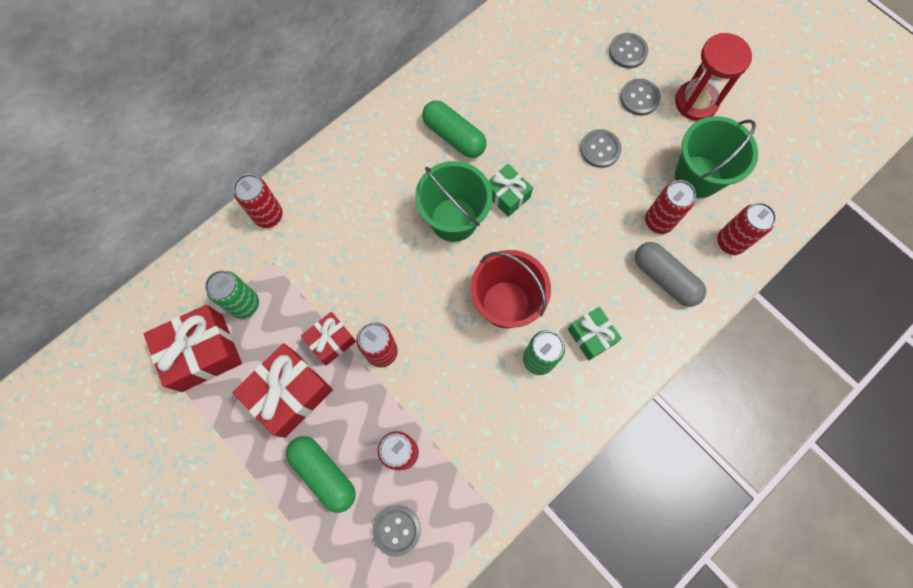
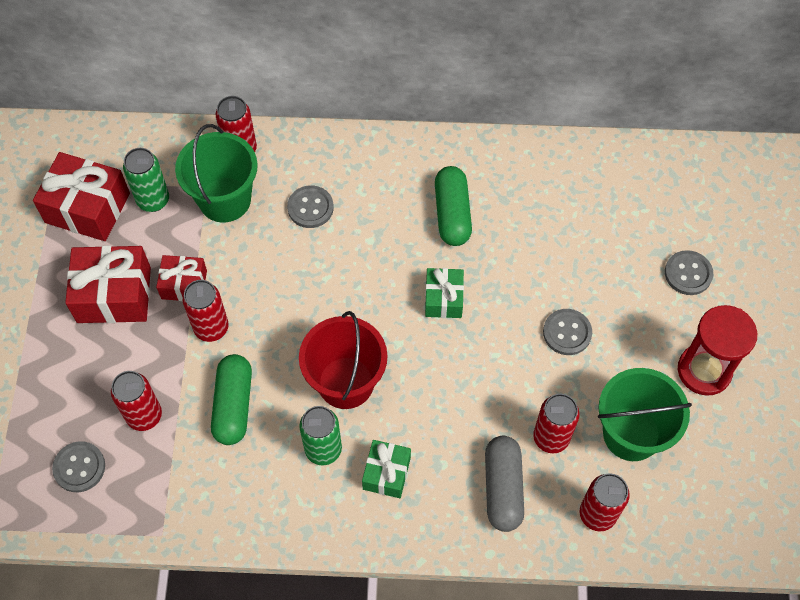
camera: 45 degrees right, 10 degrees down
(324, 473) = (74, 375): green capsule -> green capsule (233, 405)
(454, 219) = (378, 279): green bucket -> green bucket (225, 199)
(639, 98) = (653, 321): grey button -> grey button (310, 208)

